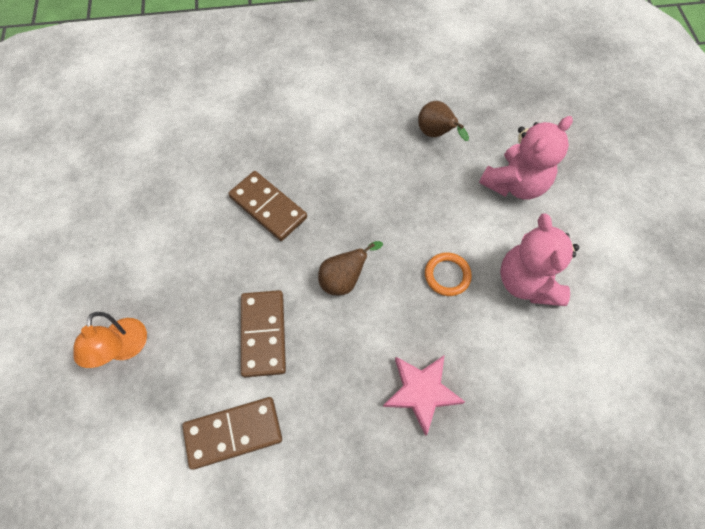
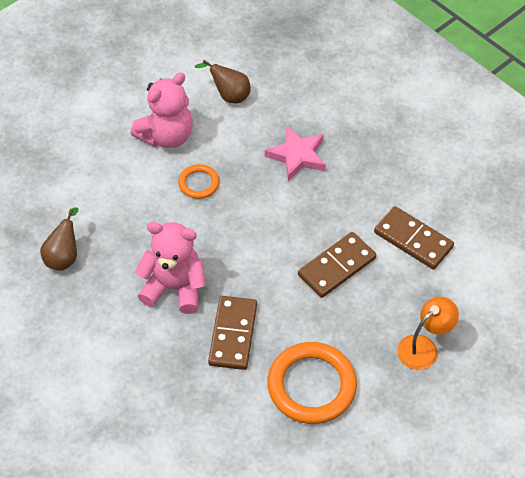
camera: 125 degrees left, 10 degrees down
(175, 234) = (311, 385): none -> orange ring
(344, 279) = (253, 243): brown pear -> brown pear (229, 96)
(515, 184) = (80, 180): pink teddy bear -> pink teddy bear (174, 288)

